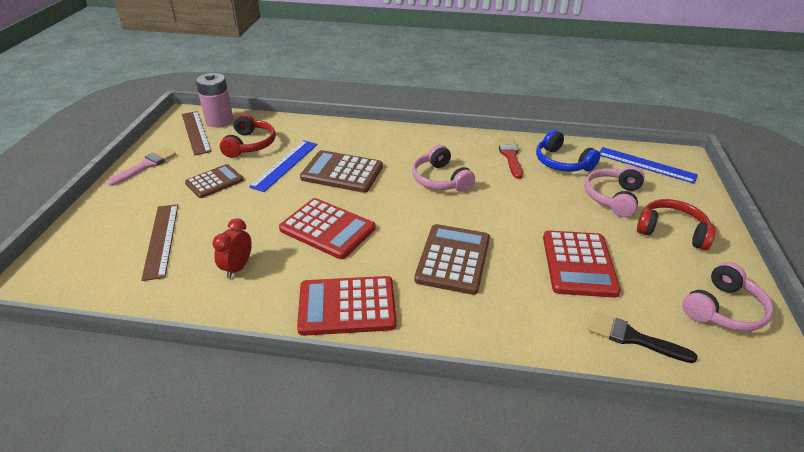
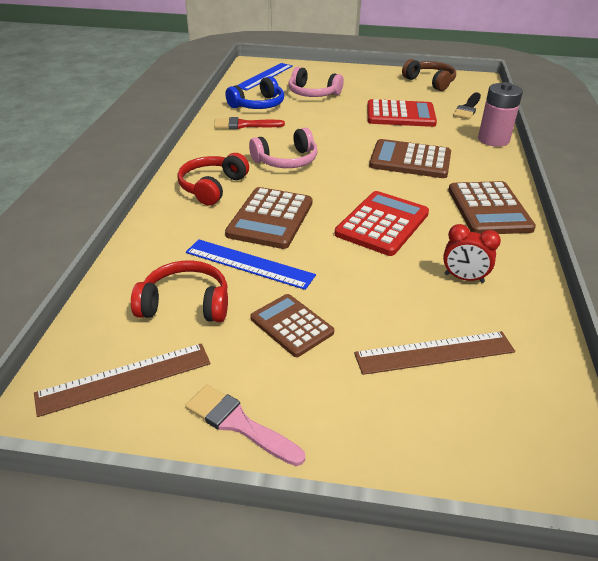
camera: 90 degrees left, 0 degrees up
(219, 121) = (89, 353): pink battery -> pink battery (493, 140)
(347, 306) = (489, 209): red calculator -> brown calculator
(671, 231) = (354, 82): red headphones -> red headphones (212, 187)
(723, 309) = (430, 82): pink headphones -> brown headphones

